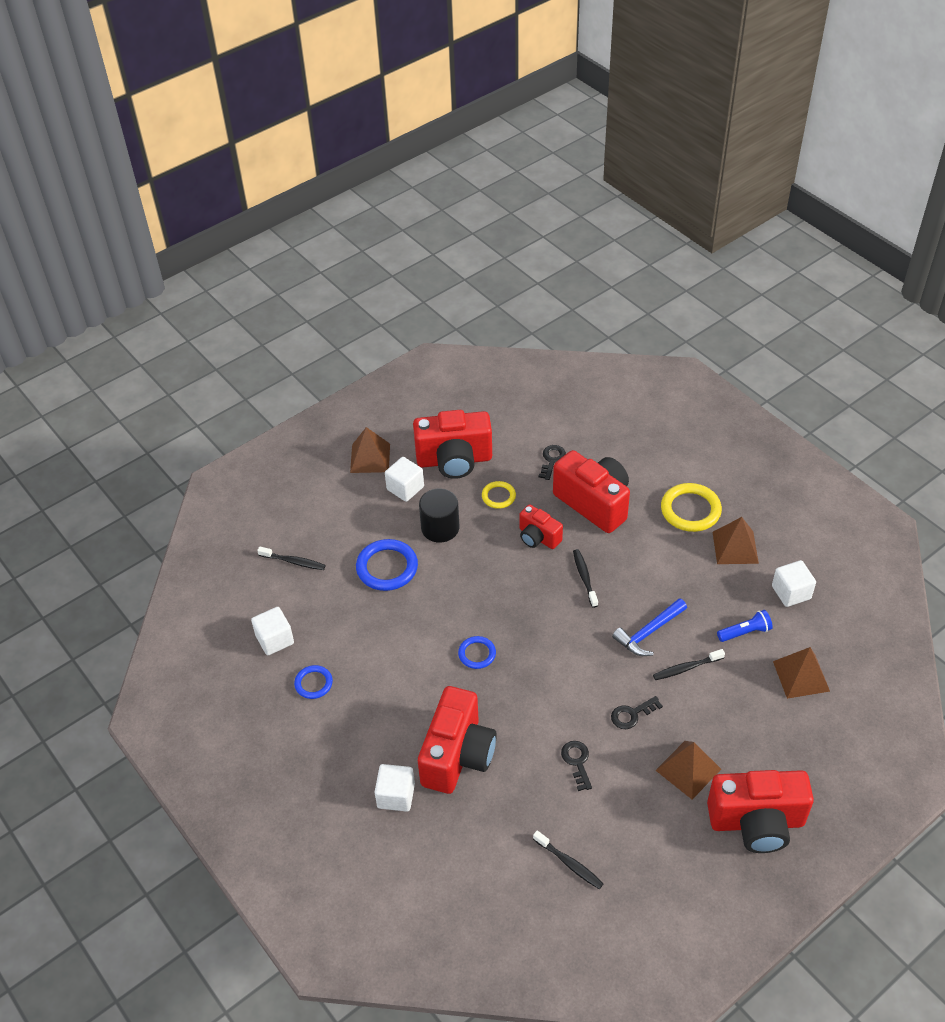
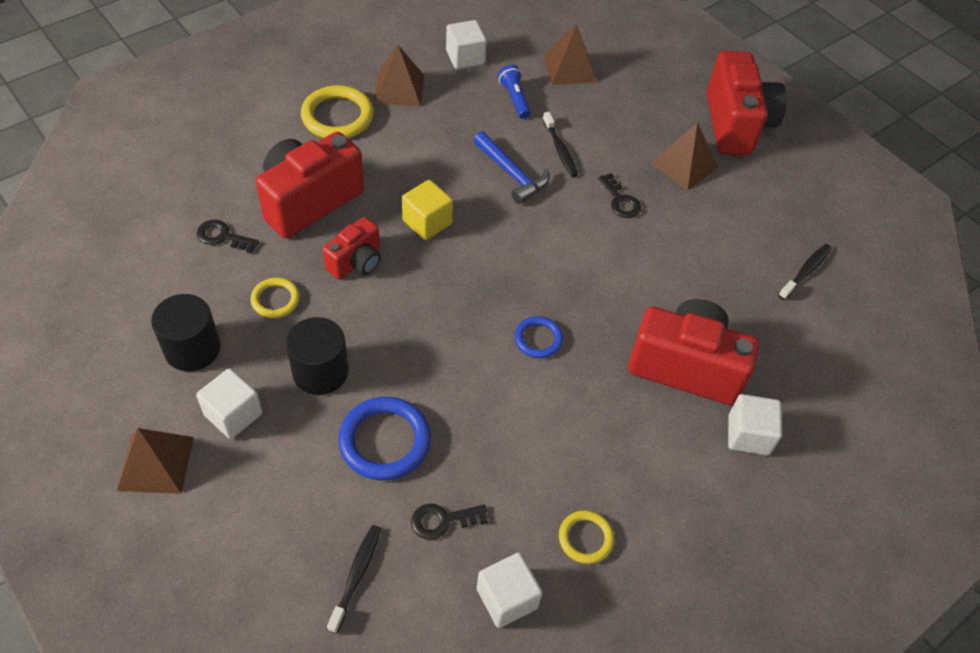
camera: 95 degrees left, 5 degrees up
(313, 683) = (585, 538): blue ring -> yellow ring
(454, 460) = (192, 349): red camera -> black cylinder
(577, 762) = (683, 253): black key -> black key (442, 520)
(584, 577) = (427, 222): black toothbrush -> yellow cube

